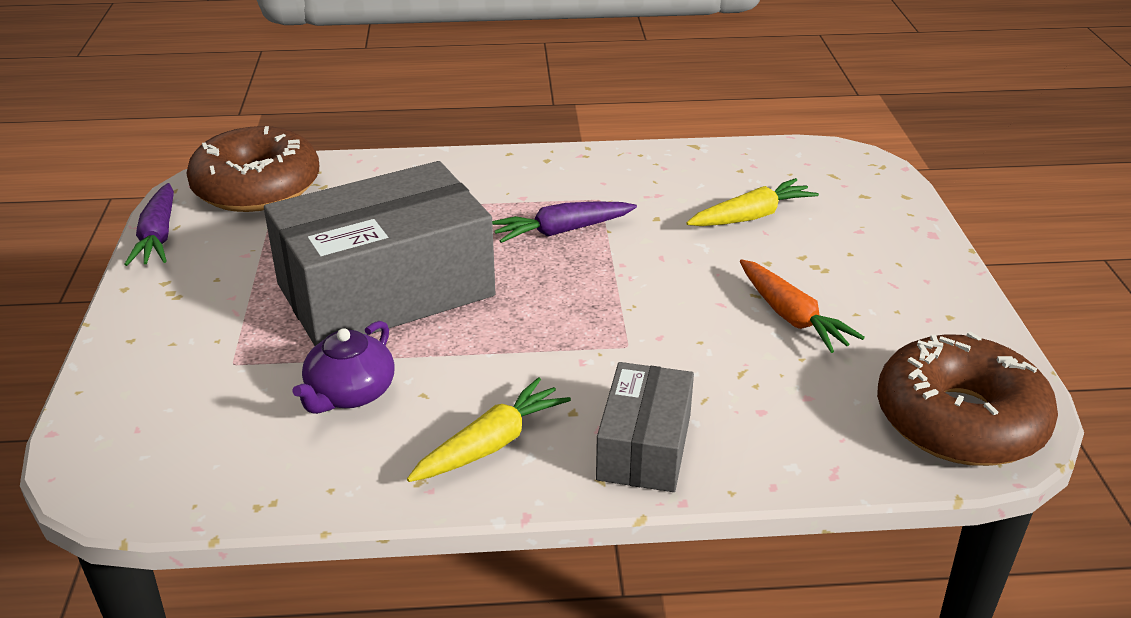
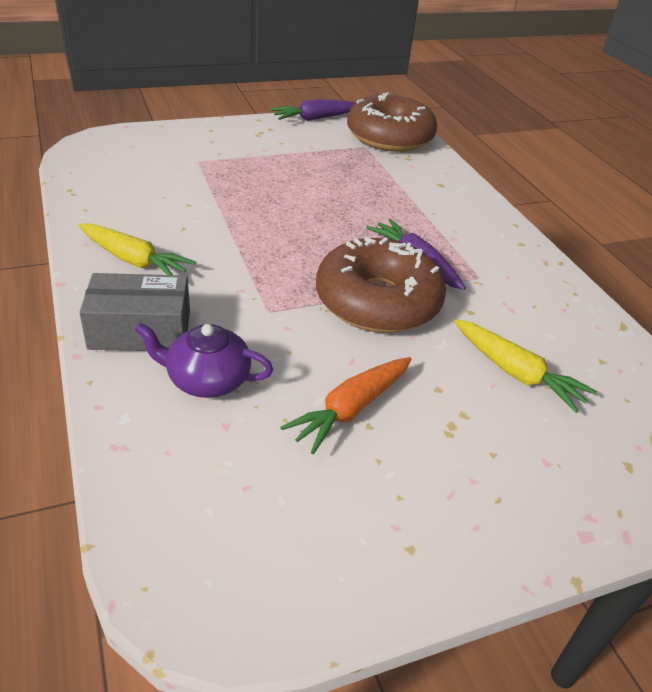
camera: 70 degrees right, 5 degrees up
(350, 393) = (177, 201): purple teapot -> purple teapot (207, 379)
(386, 290) = (294, 198): grey box -> none
(959, 420) = (213, 551): brown donut -> brown donut (377, 301)

